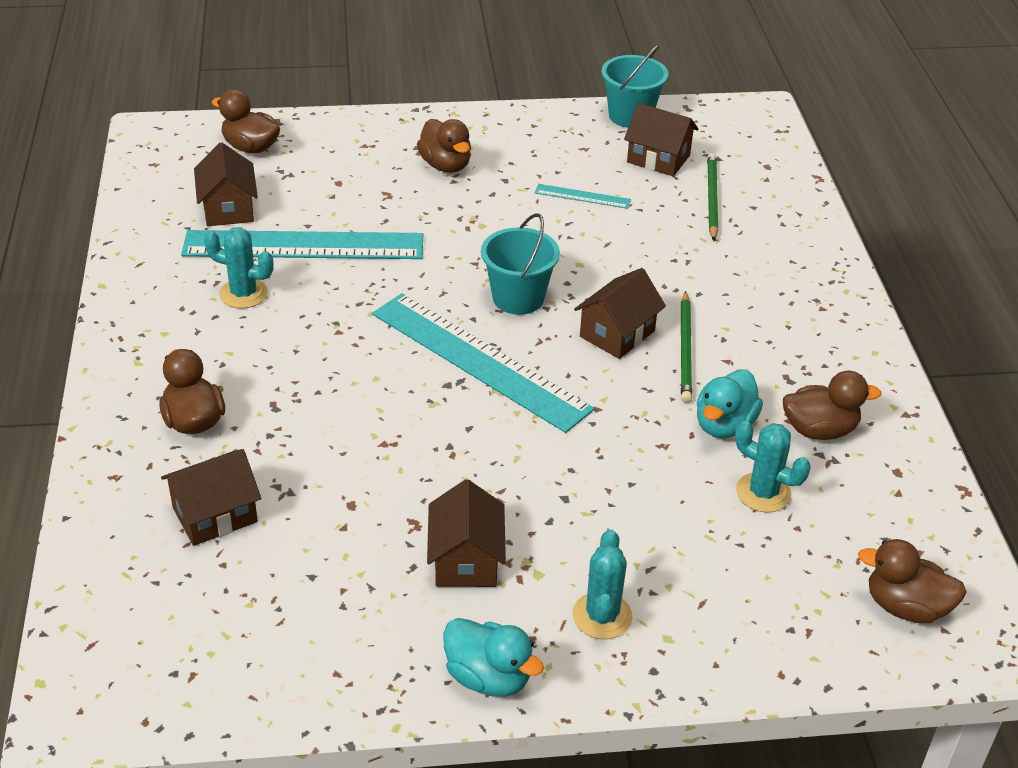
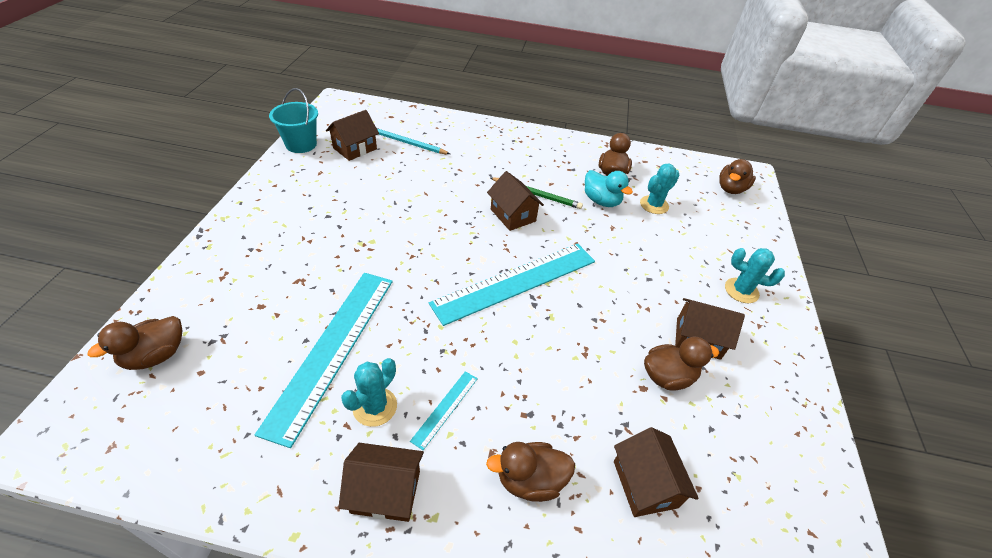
camera: 75 degrees left, 5 degrees up
(228, 208) = (241, 393): brown house -> brown house (386, 491)
(446, 165) = (287, 239): brown duck -> brown duck (667, 376)
(488, 677) = (791, 353): turquoise duck -> none
(518, 298) = (460, 246): turquoise bucket -> none
(582, 196) = (371, 188): turquoise ruler -> turquoise ruler (445, 408)
(712, 198) = (407, 143): green pencil -> turquoise pencil

